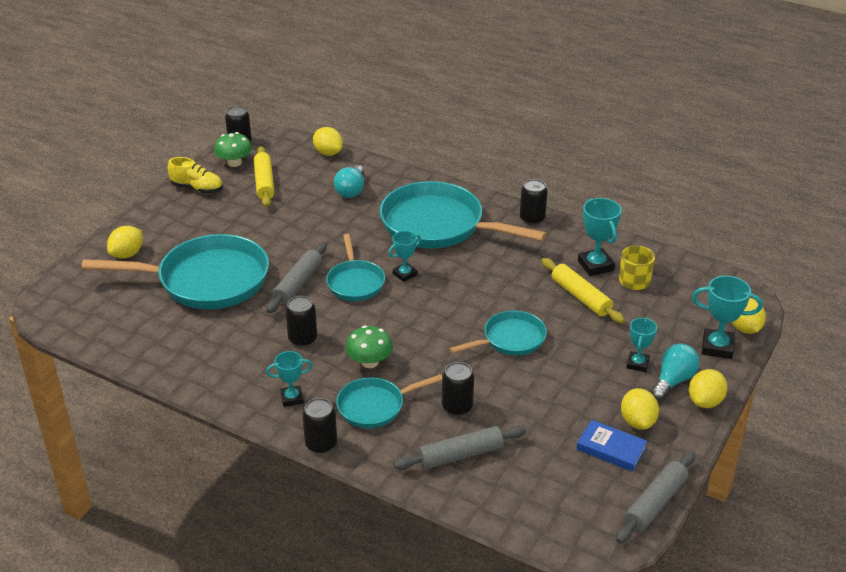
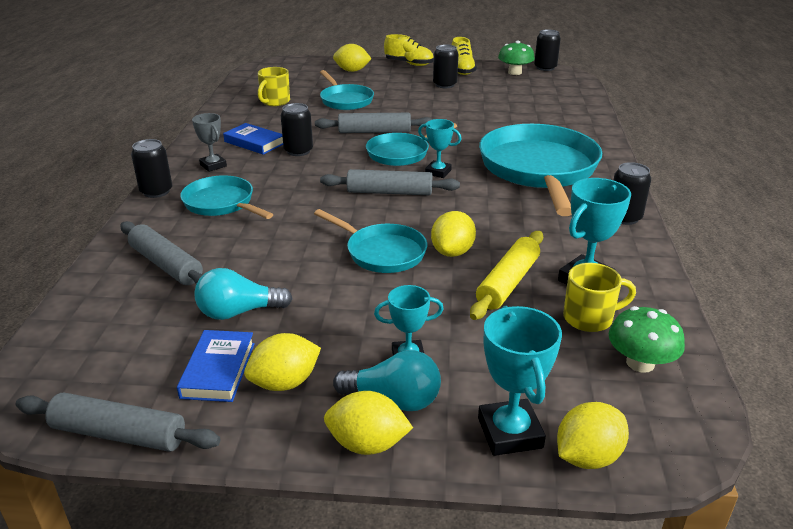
camera: 65 degrees right, 5 degrees down
(146, 213) = (409, 64): none -> yellow shoe
(165, 327) = (275, 102): none -> yellow mug
(206, 280) = (345, 100): turquoise pan -> turquoise pan, size x0.54
(260, 362) = (254, 142): none -> blue book
(264, 183) = (502, 88): yellow rolling pin -> none
(292, 398) = (213, 165): turquoise trophy -> grey trophy
(328, 153) = (583, 99): yellow lemon -> yellow lemon (452, 252)
(351, 190) = (540, 120): turquoise light bulb -> turquoise light bulb (238, 312)
(369, 362) = (287, 186): green mushroom -> green mushroom (640, 363)
(421, 309) = (389, 192): none -> grey rolling pin
(457, 407) = (244, 246): black can -> black can (444, 85)

